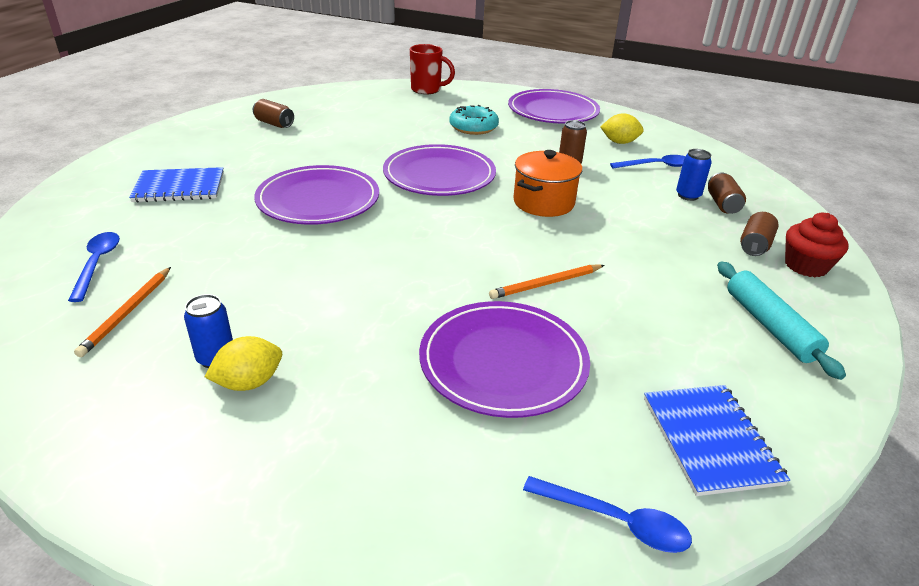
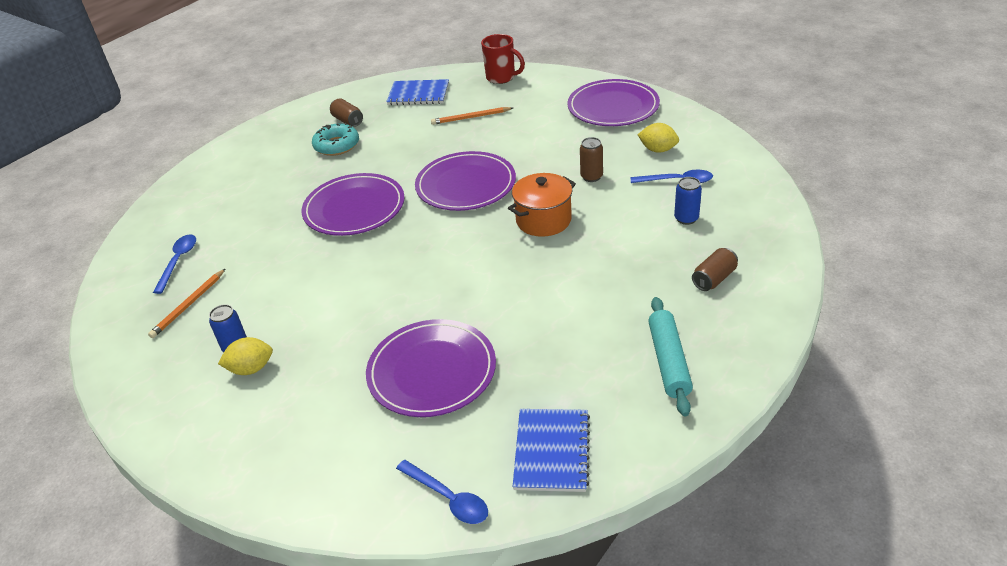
camera: 20 degrees right, 5 degrees up
(179, 187) = (252, 190): blue notebook -> blue notebook (418, 94)
(473, 127) = (523, 127): turquoise donut -> turquoise donut (337, 145)
(546, 284) = (501, 305): orange pencil -> orange pencil (470, 118)
(722, 204) = (714, 230): brown can -> none
(805, 266) = (748, 304): red cupcake -> none

